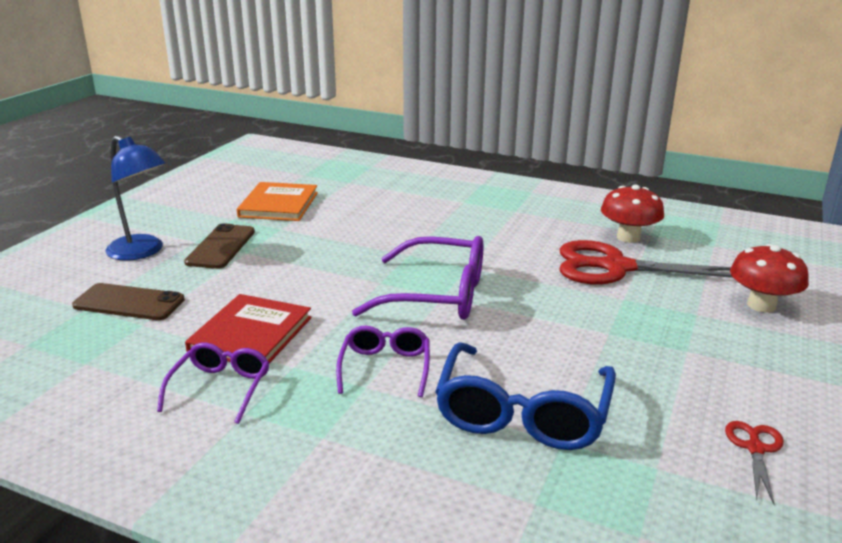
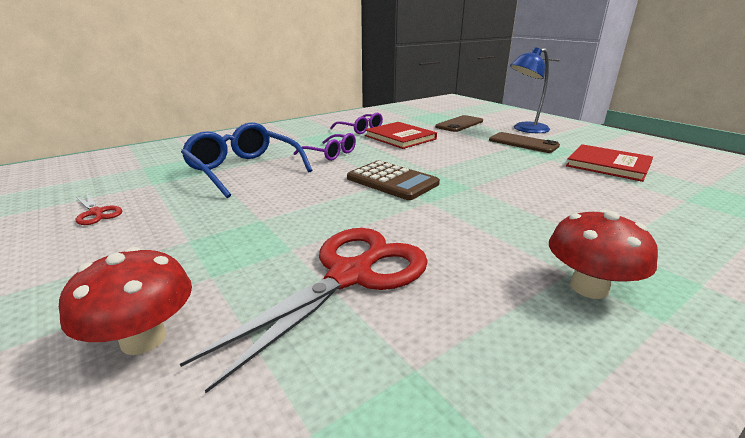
camera: 120 degrees right, 0 degrees up
(279, 205) = (608, 165): orange book -> red book
(438, 295) = (392, 181): purple glasses -> brown calculator
(628, 237) = (421, 333): red mushroom -> red mushroom (589, 287)

